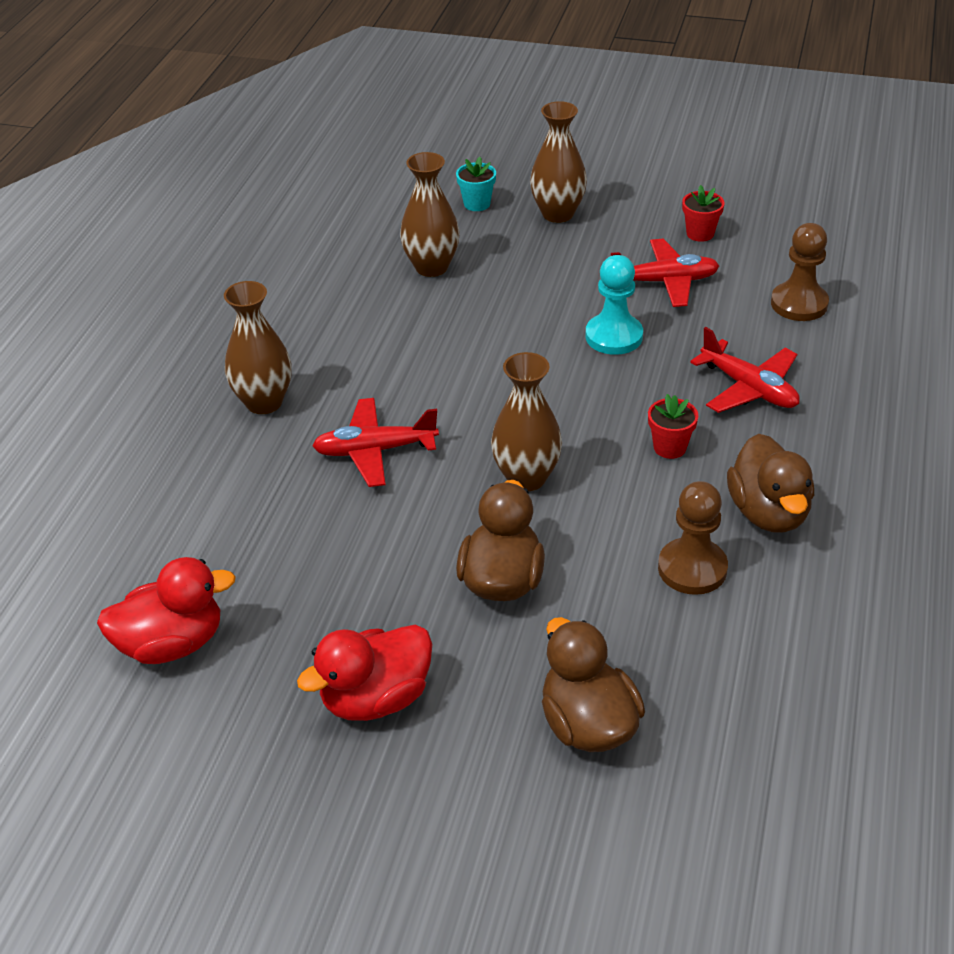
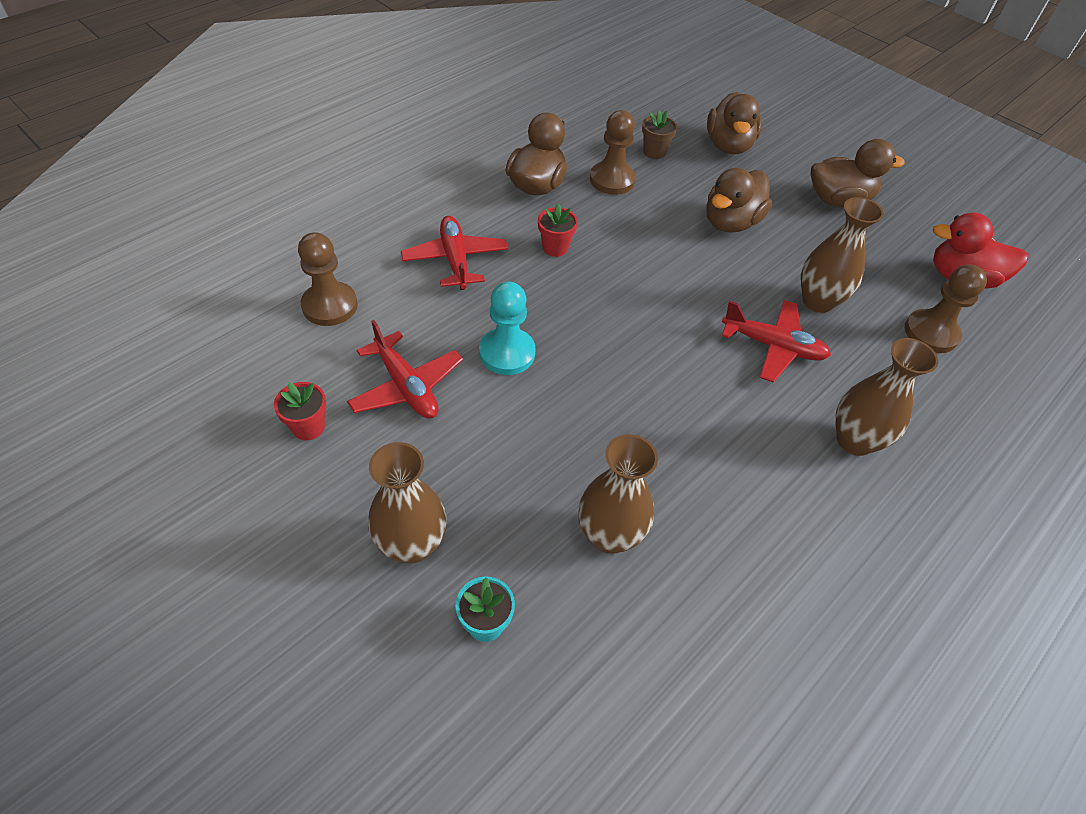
camera: 155 degrees left, 10 degrees up
(204, 545) = (931, 333): none -> brown pawn
(376, 698) = (838, 200): red duck -> brown duck
(526, 478) = (671, 273): brown vase -> brown vase (818, 301)
(665, 282) = (406, 386): red plane -> red plane turned 150 degrees counterclockwise
(680, 648) = (654, 152): none -> brown flower pot

